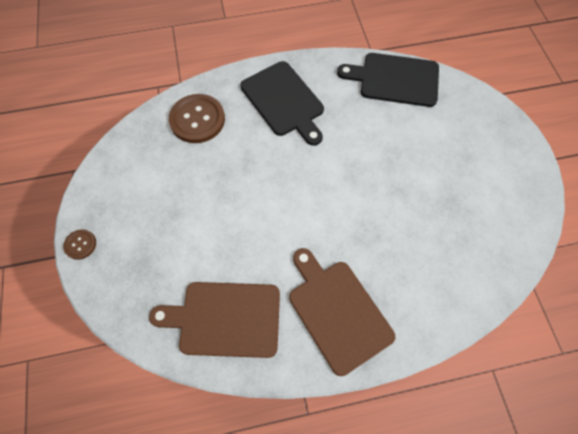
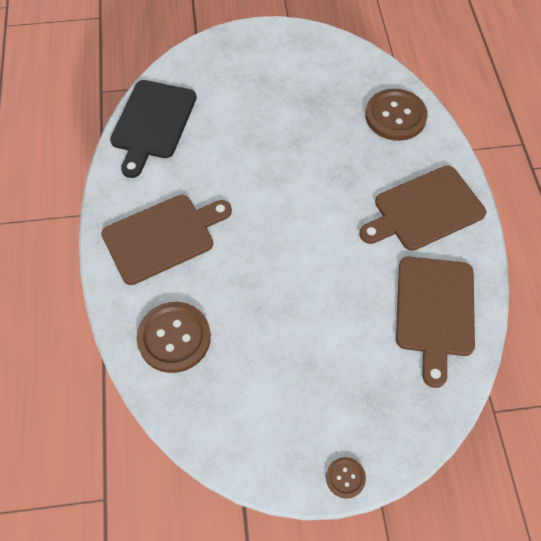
camera: 85 degrees left, 5 degrees down
(284, 101) = (163, 237): black cutting board -> brown cutting board
(452, 282) = (395, 116): none -> brown button

